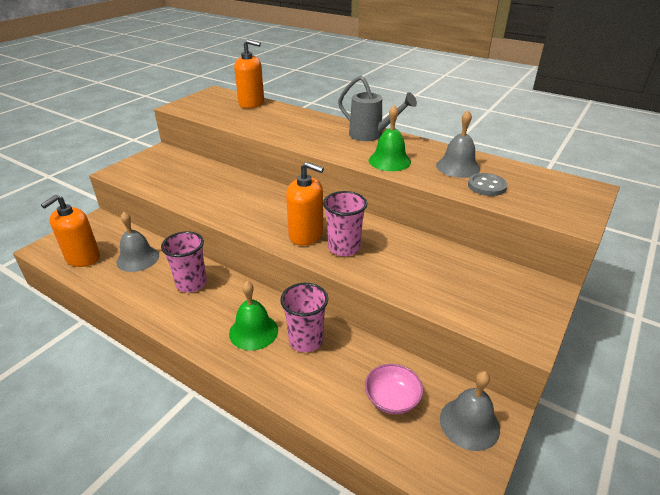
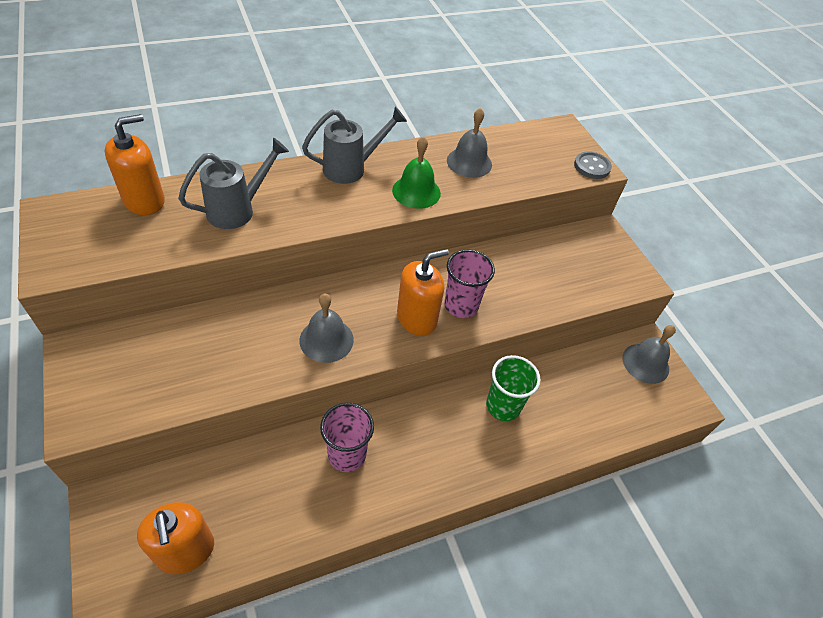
camera: 60 degrees left, 15 degrees up
(138, 258) = (248, 488): grey bell -> grey bell (326, 340)
(253, 331) = (462, 438): green bell -> none
(281, 123) = (238, 210): none -> grey watering can
(306, 340) = (503, 406): pink cup -> green cup
(392, 399) = (600, 391): pink bowl -> none
(486, 186) = (514, 170): grey button -> grey button (592, 167)

